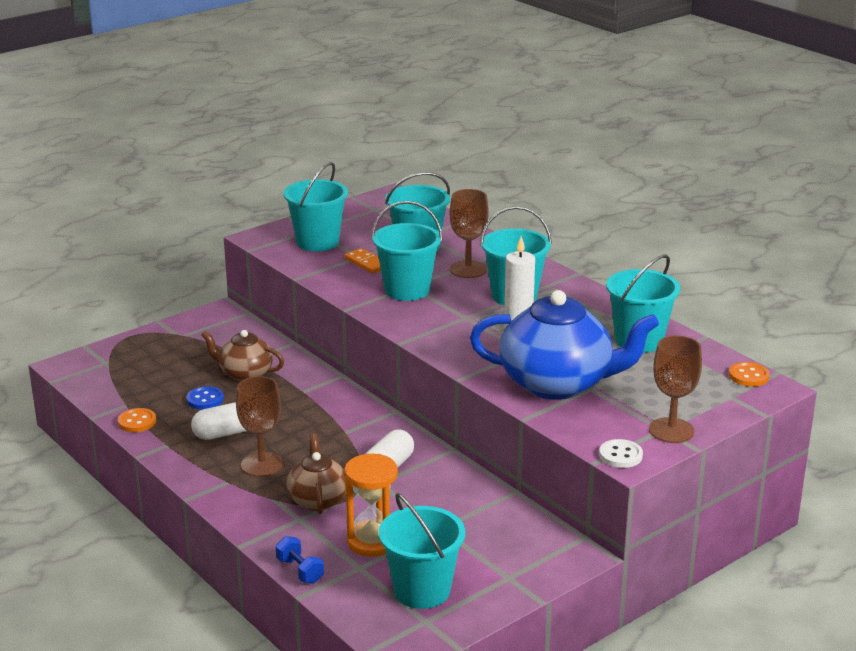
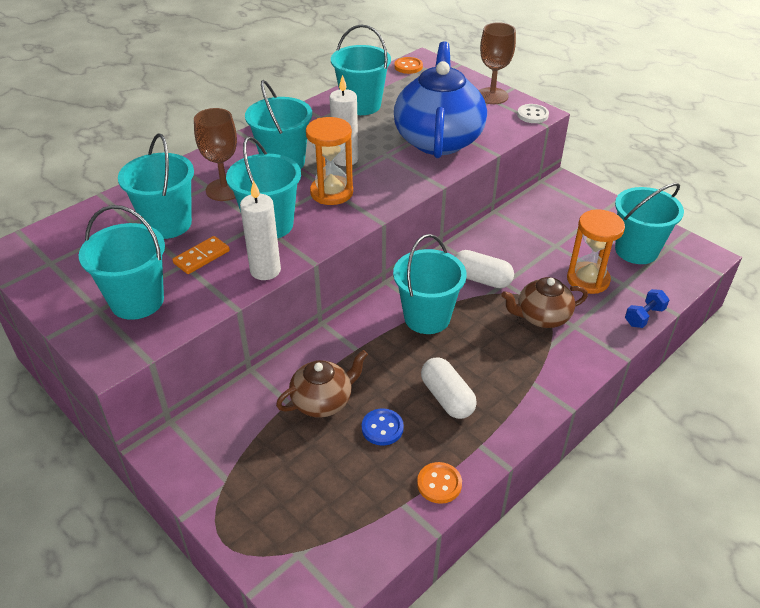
camera: 95 degrees left, 15 degrees up
(245, 374) = (323, 401): brown teapot -> brown teapot turned 135 degrees counterclockwise
(262, 465) = (498, 362): brown goblet -> none
(335, 430) = (427, 317): none -> turquoise bucket
(341, 289) = (265, 270): none -> white candle
(455, 319) = (331, 192): none -> orange hourglass

